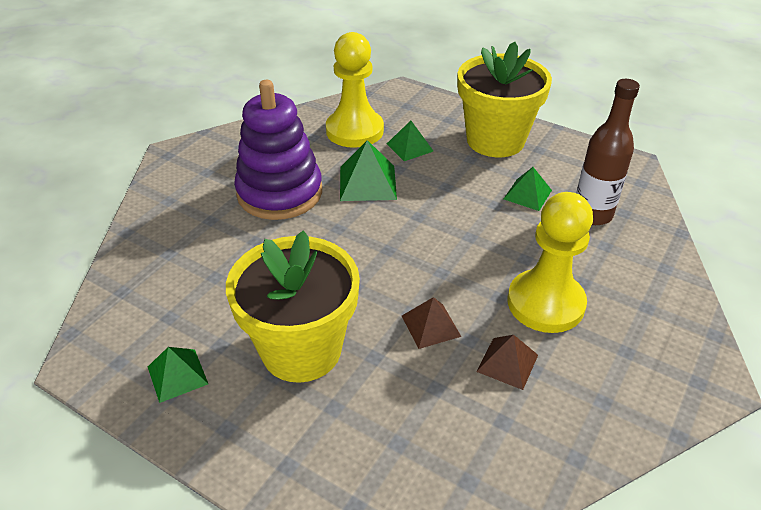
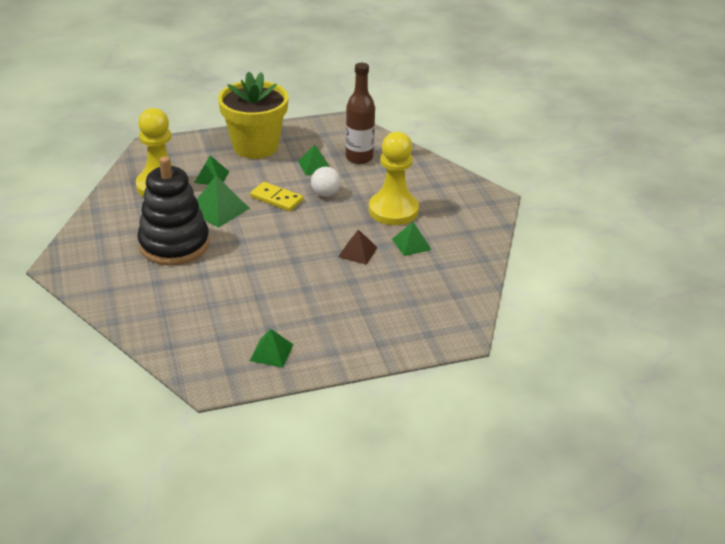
camera: 50 degrees left, 5 degrees down
(280, 193) = (174, 244): purple stacking toy -> black stacking toy
(301, 349) = (314, 301): yellow flower pot -> none
(436, 206) = (276, 199): none -> yellow domino
(494, 232) = (325, 194): none -> white ball
(507, 363) = (411, 244): brown pyramid -> green pyramid

